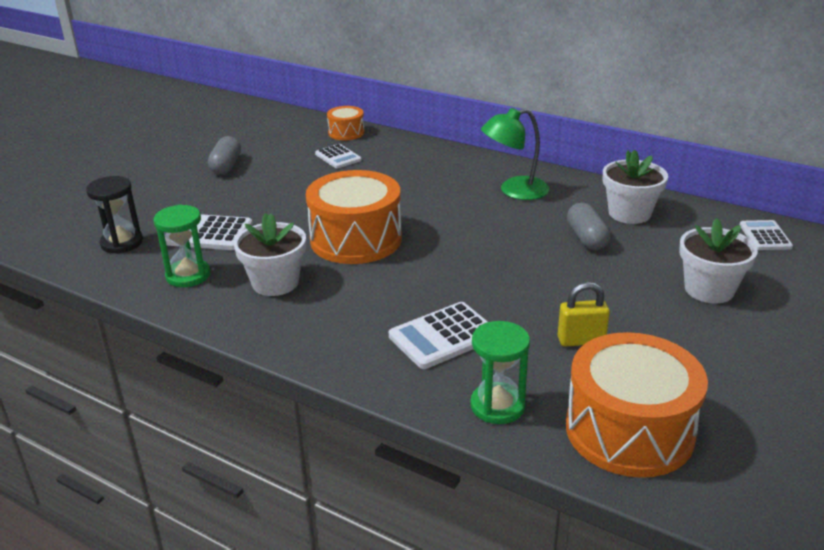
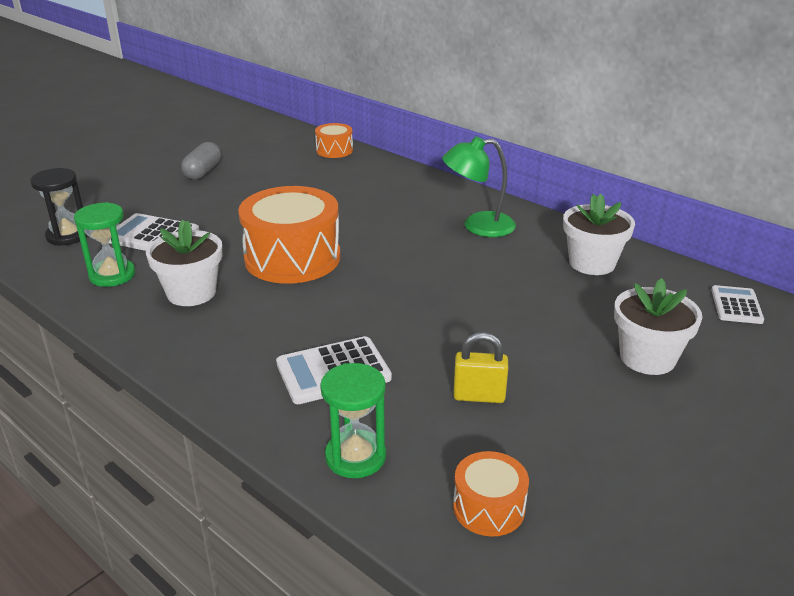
camera: 10 degrees right, 0 degrees up
(338, 157) = (315, 173): white calculator -> none
(586, 238) = (533, 285): grey capsule -> none
(629, 430) = (489, 507): orange drum -> orange drum, size x0.50

